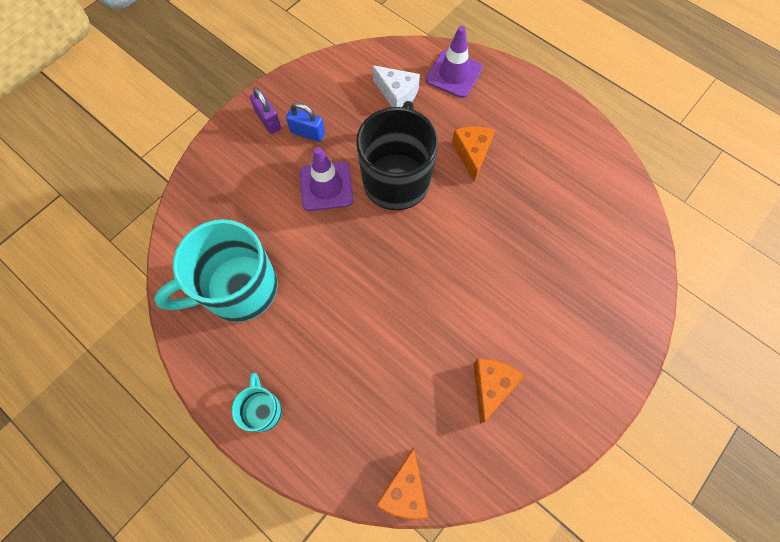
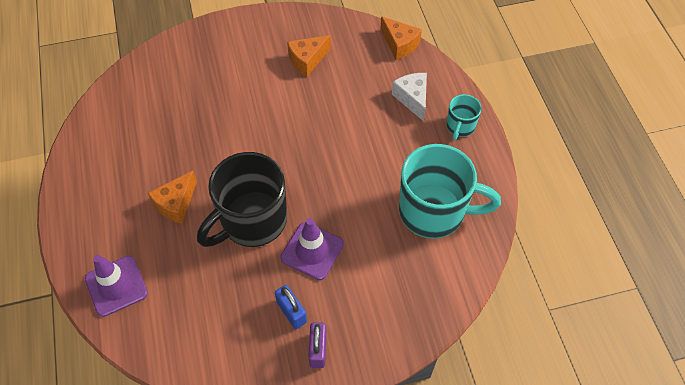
camera: 145 degrees left, 10 degrees down
(397, 94) = (183, 299): white cheese -> white cheese (412, 99)
(404, 490) = (399, 44): orange cheese -> orange cheese turned 90 degrees clockwise

